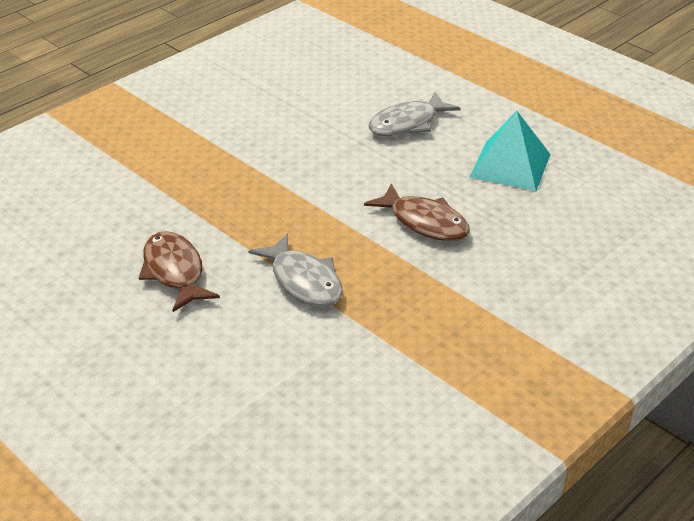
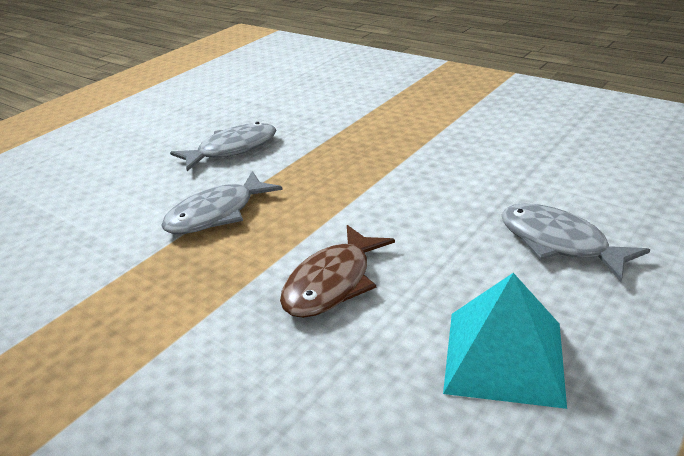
camera: 85 degrees right, 5 degrees down
(174, 272) = (232, 149): brown fish -> grey fish

